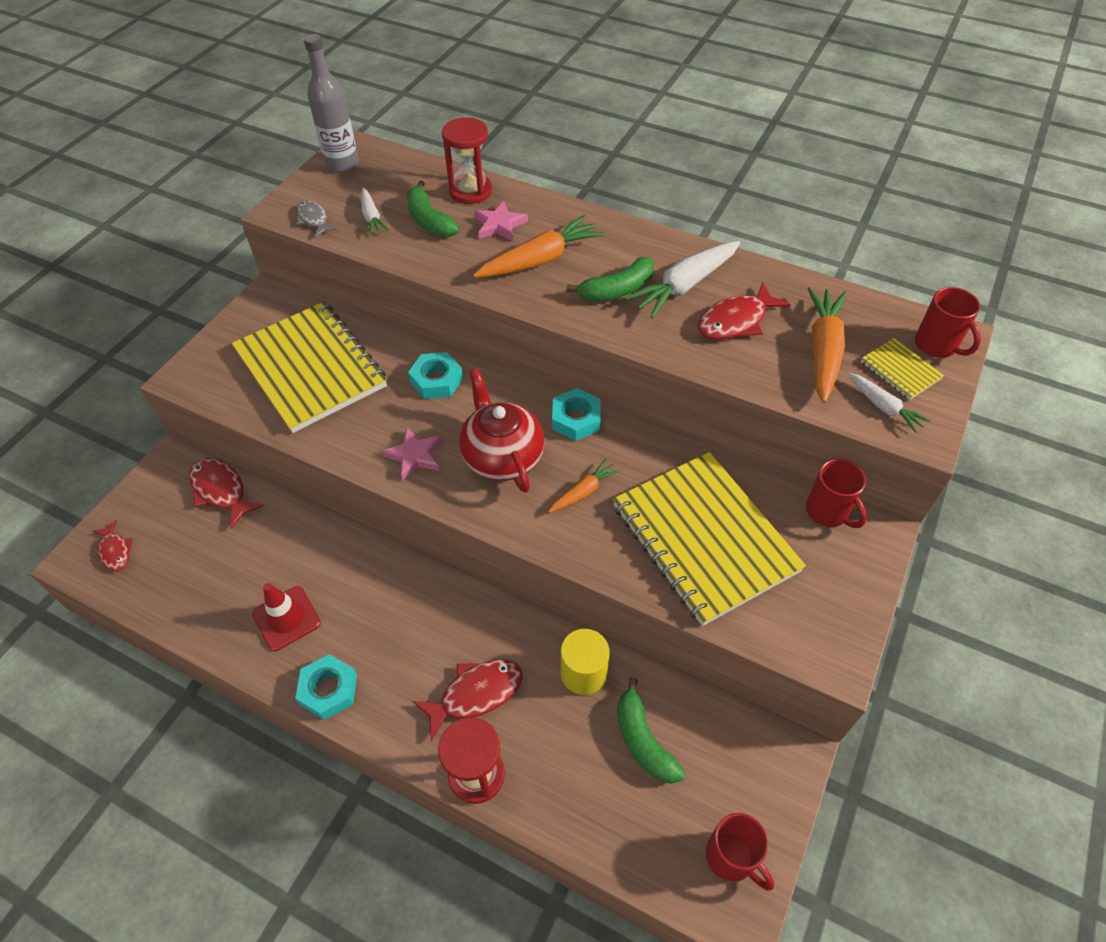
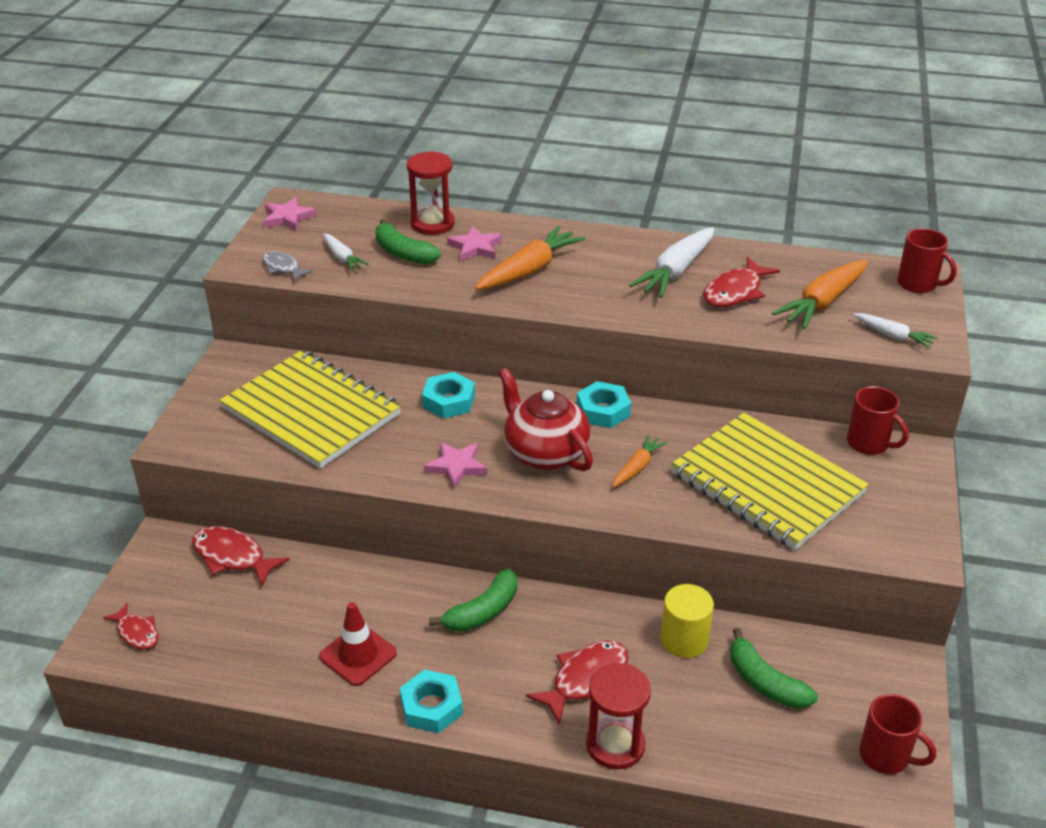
camera: 15 degrees left, 15 degrees down
(342, 164) = (288, 217): grey bottle -> pink star
(617, 290) = (614, 283): green banana -> green banana (482, 612)
(823, 351) = (822, 302): orange carrot -> orange carrot turned 135 degrees counterclockwise
(900, 370) = (895, 307): yellow notebook -> none

